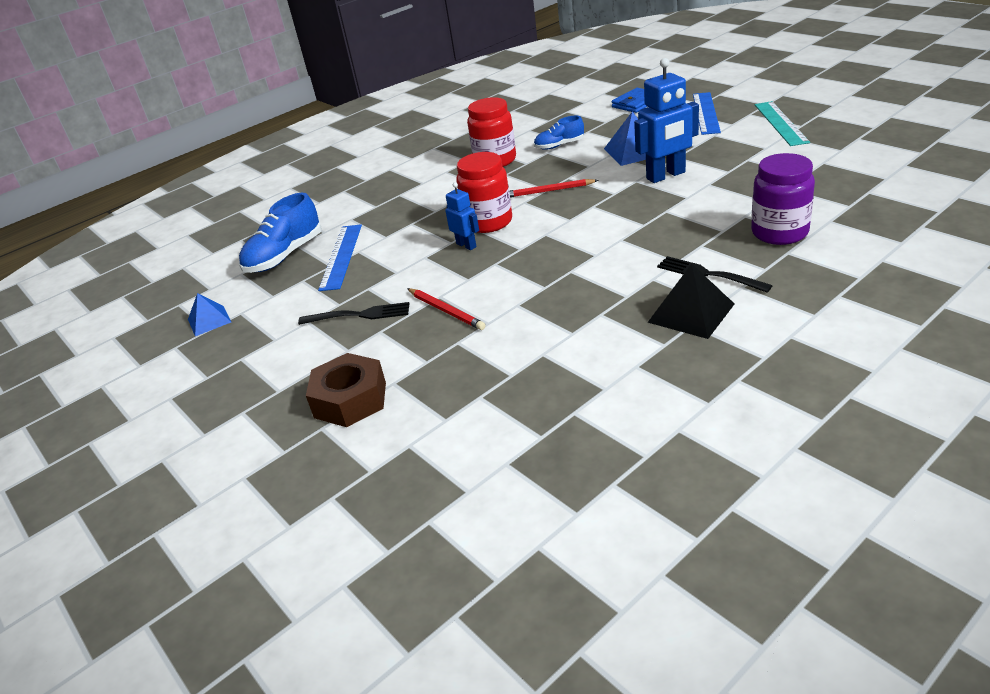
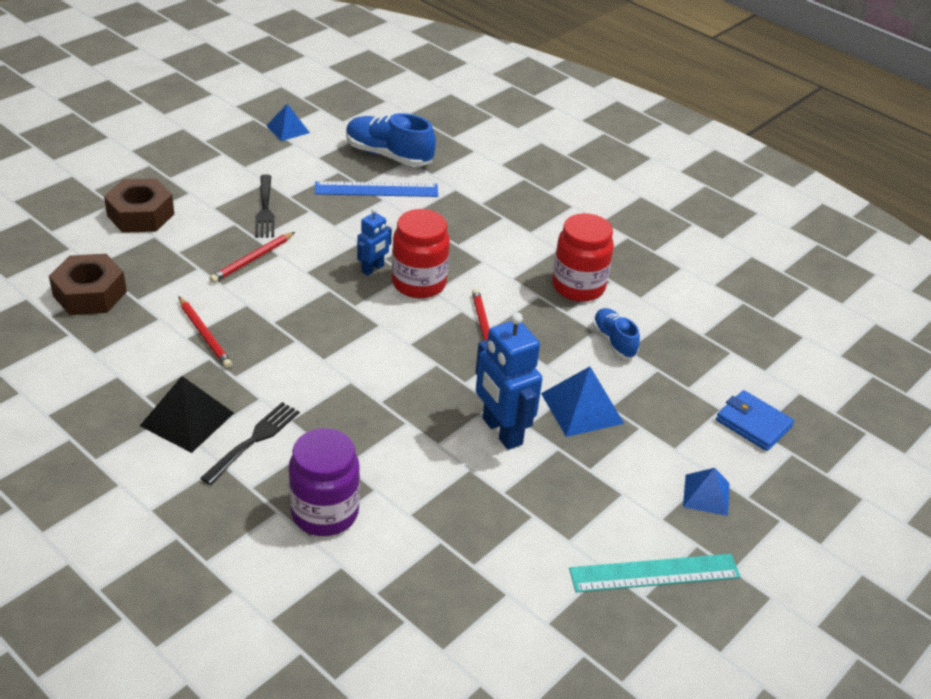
camera: 75 degrees right, 5 degrees up
(500, 411) = (90, 294): none -> brown nut
(566, 322) = (204, 334): none -> red pencil
(705, 113) = (706, 494): blue ruler -> blue pyramid

